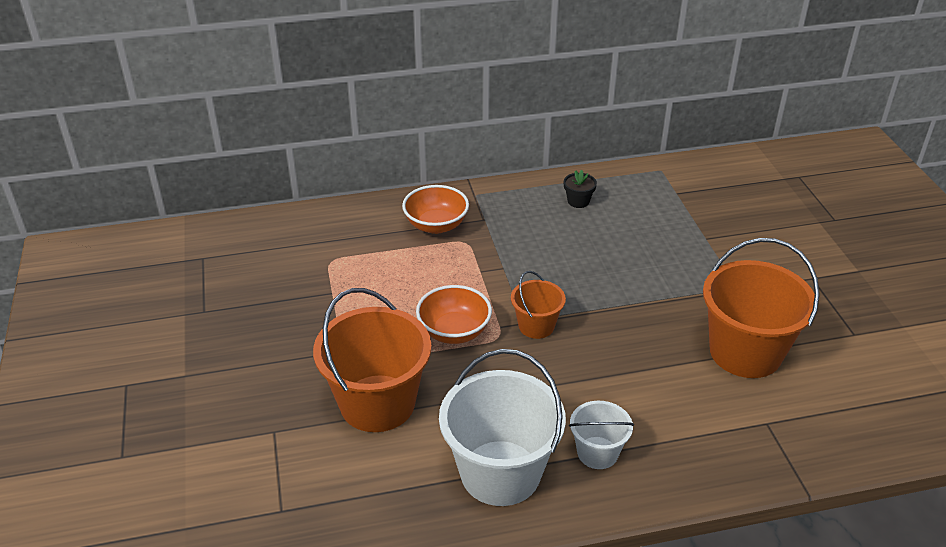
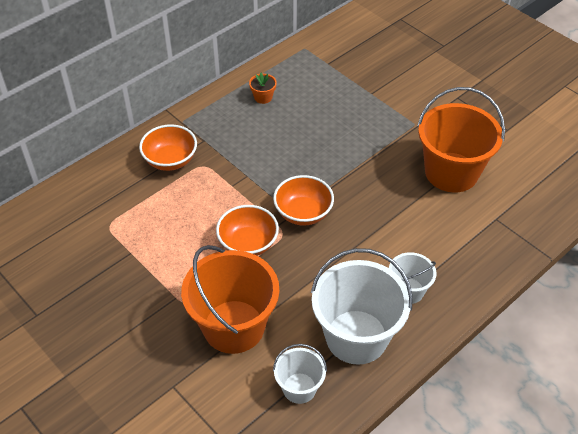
camera: 30 degrees left, 10 degrees up
(398, 494) = (299, 388): none -> white bucket
(536, 326) = (303, 213): orange bucket -> orange bowl
(578, 201) = (263, 97): black flower pot -> orange flower pot

